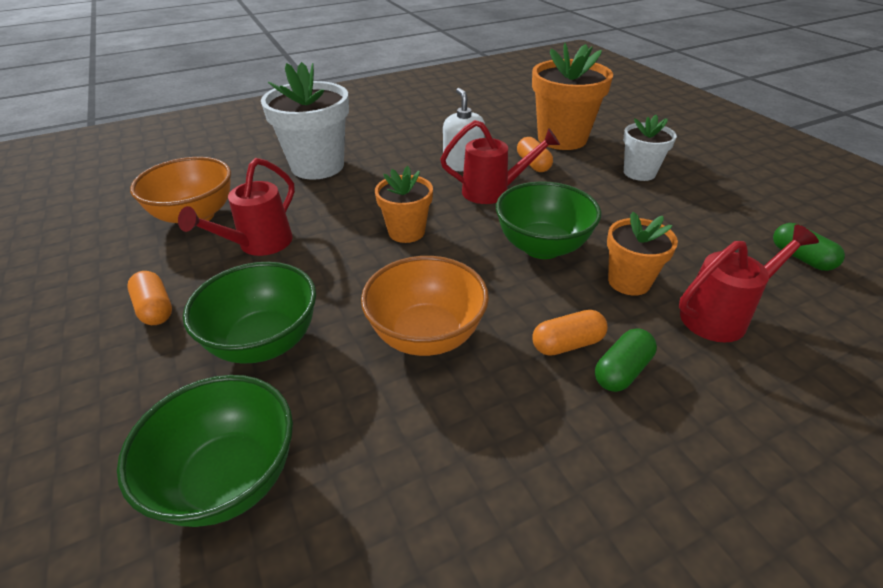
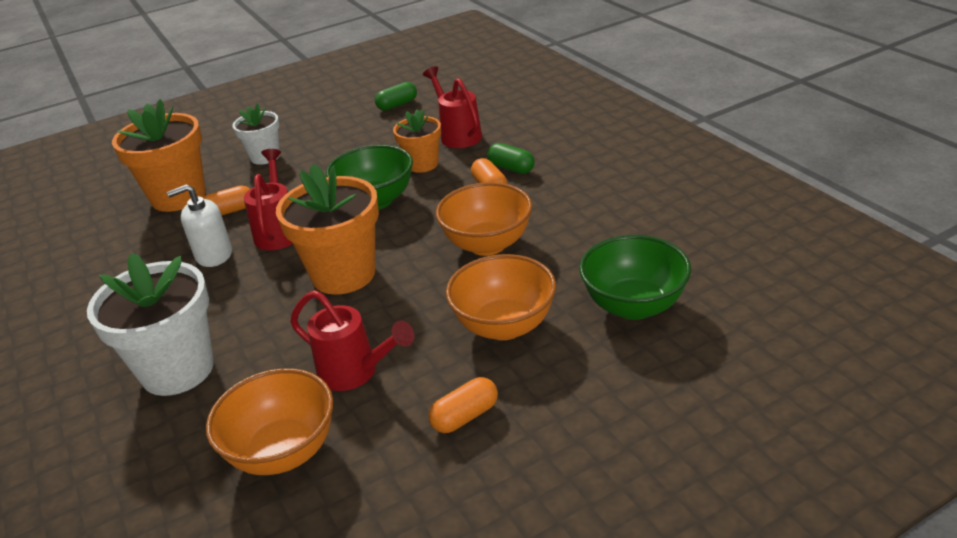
camera: 90 degrees left, 5 degrees down
(264, 342) = (504, 326): green bowl -> orange bowl
(406, 232) = (343, 274): orange flower pot -> orange flower pot, size x1.72

